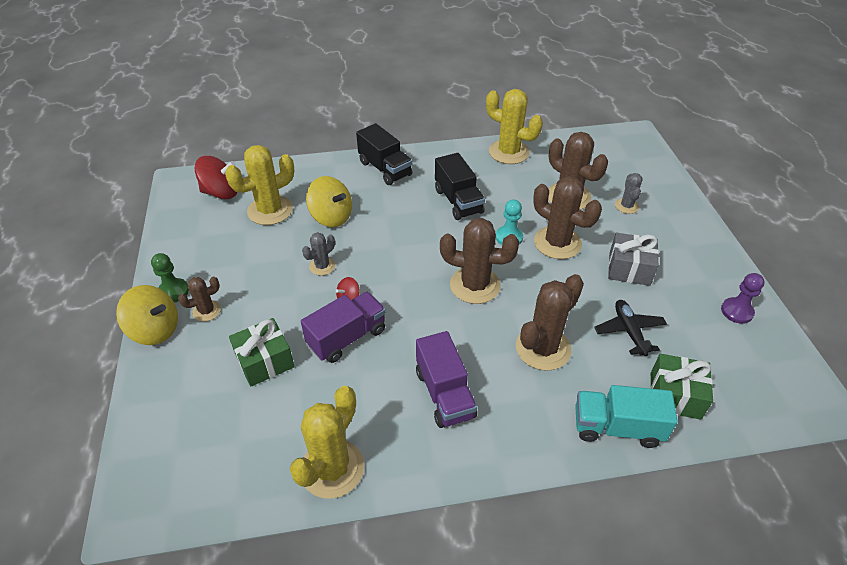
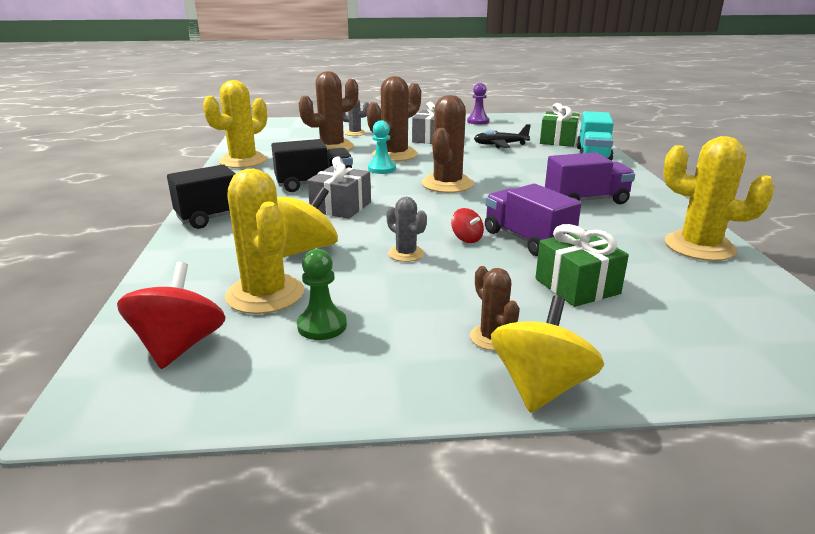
camera: 85 degrees left, 20 degrees down
(173, 291) = (448, 376): green pawn -> green pawn (322, 326)
(408, 223) = (341, 207): none -> grey gift
(543, 348) = (523, 167): brown cactus -> none

